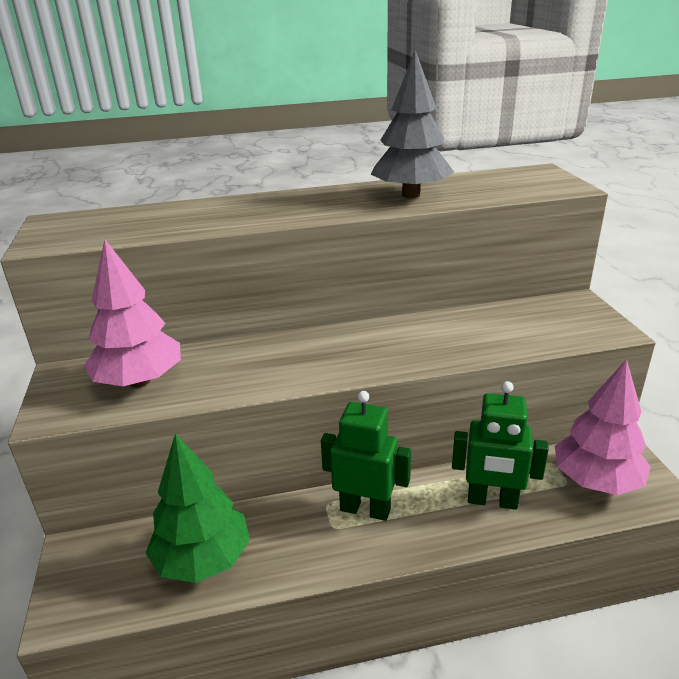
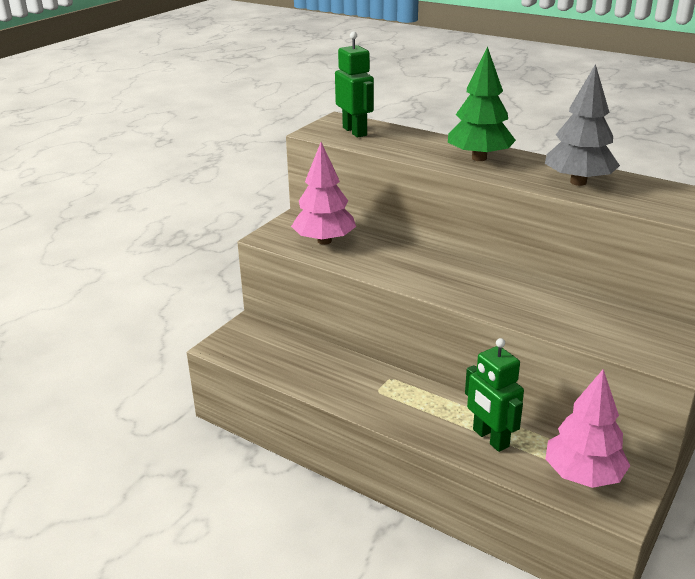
camera: 45 degrees right, 0 degrees up
(203, 559) = (297, 363): green tree -> green tree (479, 158)
(365, 509) = (407, 394): green robot -> green robot (355, 131)

